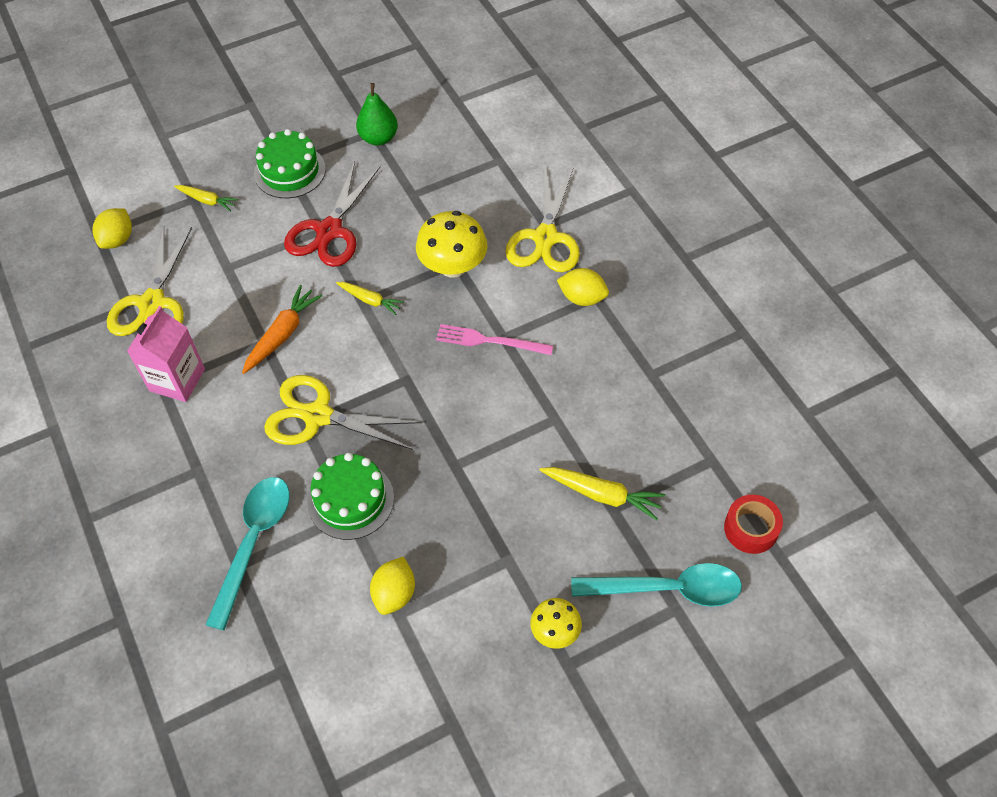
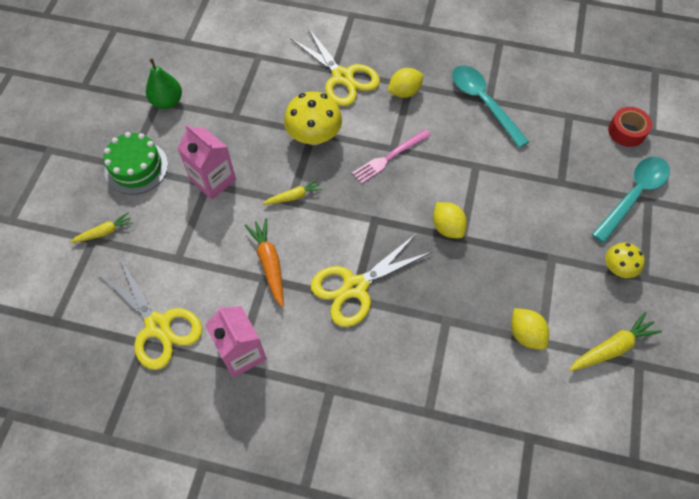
camera: 50 degrees left, 5 degrees up
(118, 239) = (74, 311): yellow lemon -> yellow lemon (447, 227)
(254, 542) = (419, 391): turquoise spoon -> turquoise spoon (483, 102)
(329, 231) = (213, 180): red scissors -> pink carton
(350, 500) = (436, 312): green cake -> none
(602, 495) = (547, 181): yellow carrot -> yellow carrot (611, 347)

